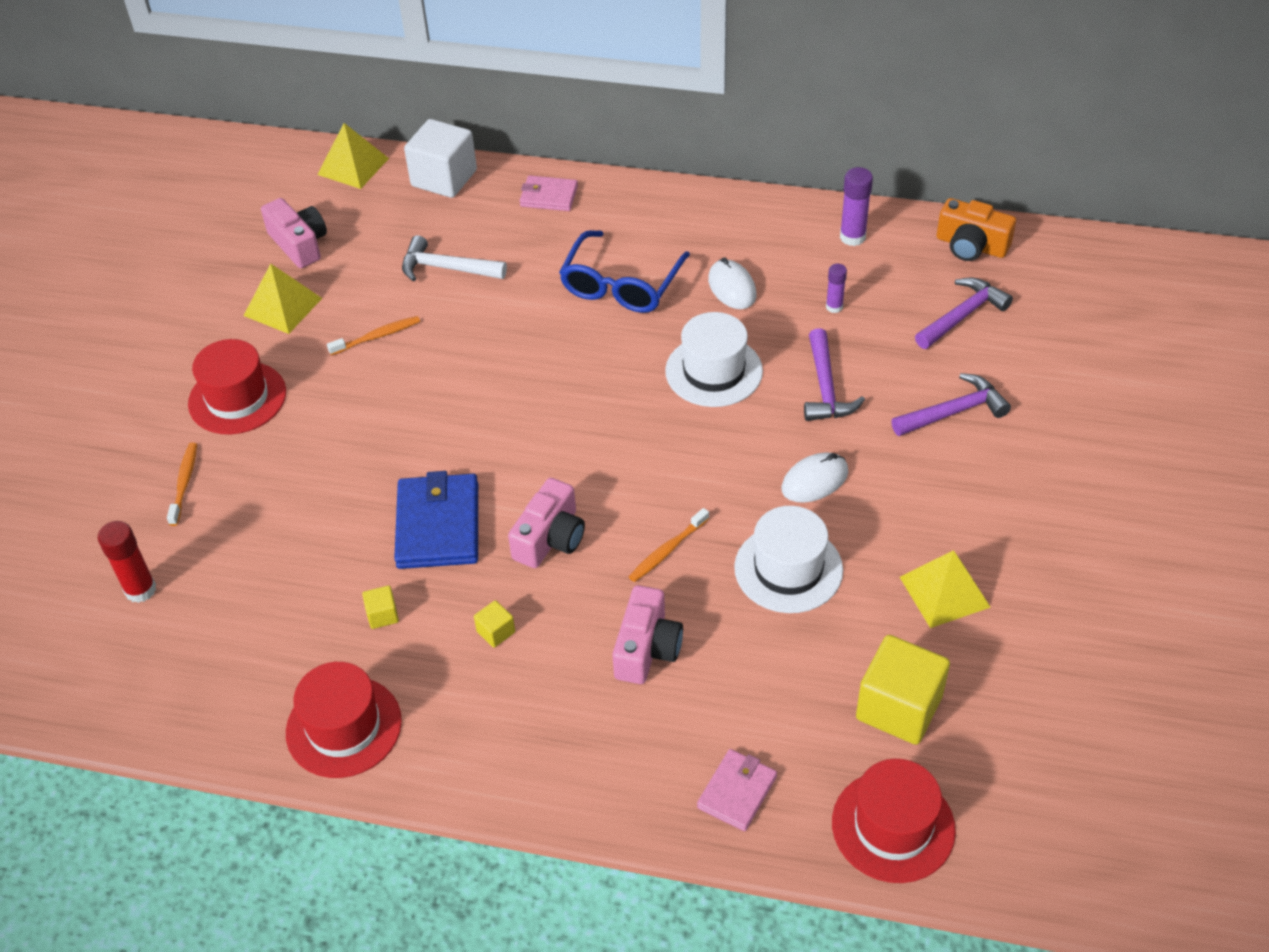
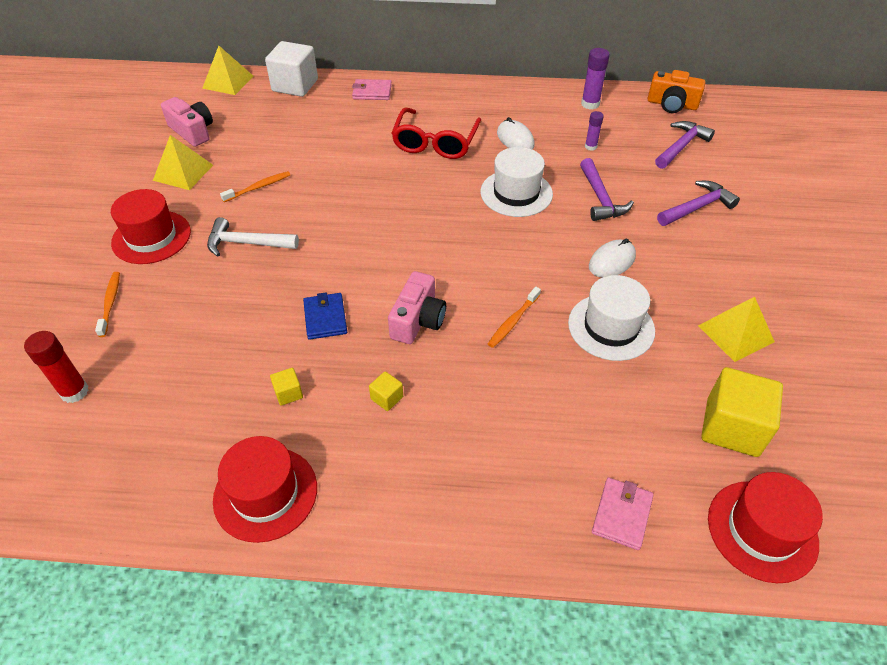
camera: 10 degrees left, 0 degrees up
(438, 525) = (325, 318): blue wallet -> blue wallet, size x0.60
(447, 268) = (305, 140): white hammer -> white hammer (247, 243)
(621, 285) = (435, 143): blue glasses -> red glasses
(647, 648) = (515, 399): pink camera -> none

